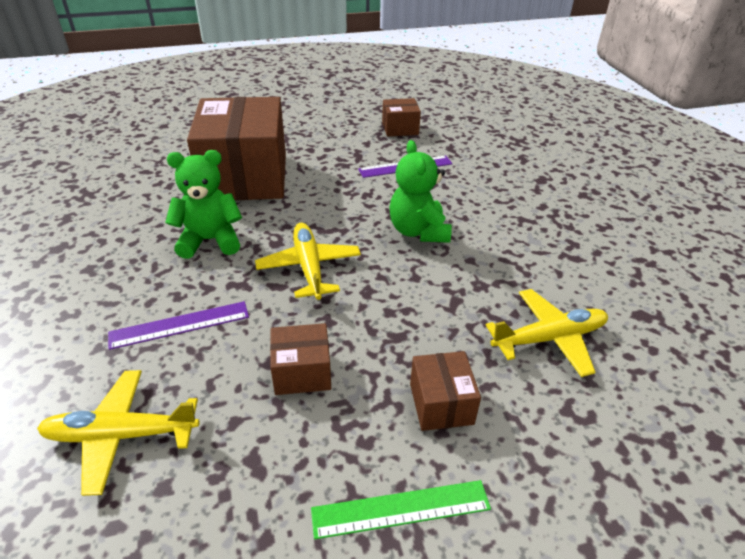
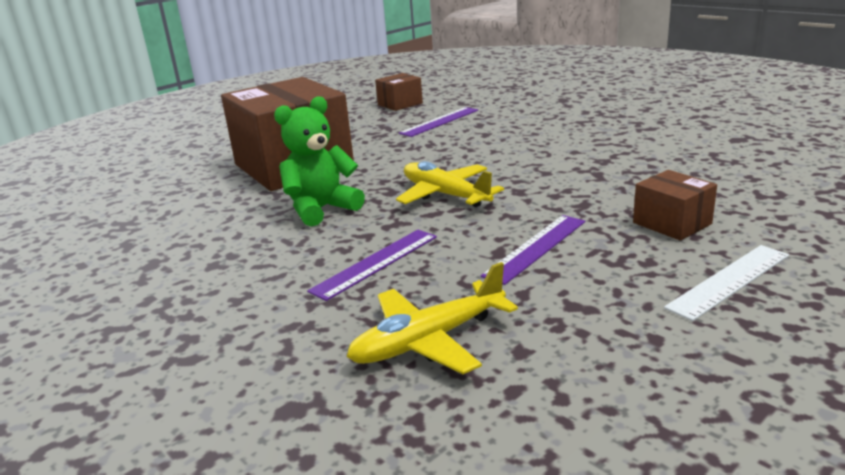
camera: 25 degrees left, 15 degrees down
(302, 372) = (536, 248): brown box -> purple ruler
(401, 509) = (729, 281): green ruler -> white ruler
(418, 231) = (508, 150): green teddy bear -> none
(549, 338) = (695, 169): yellow plane -> none

